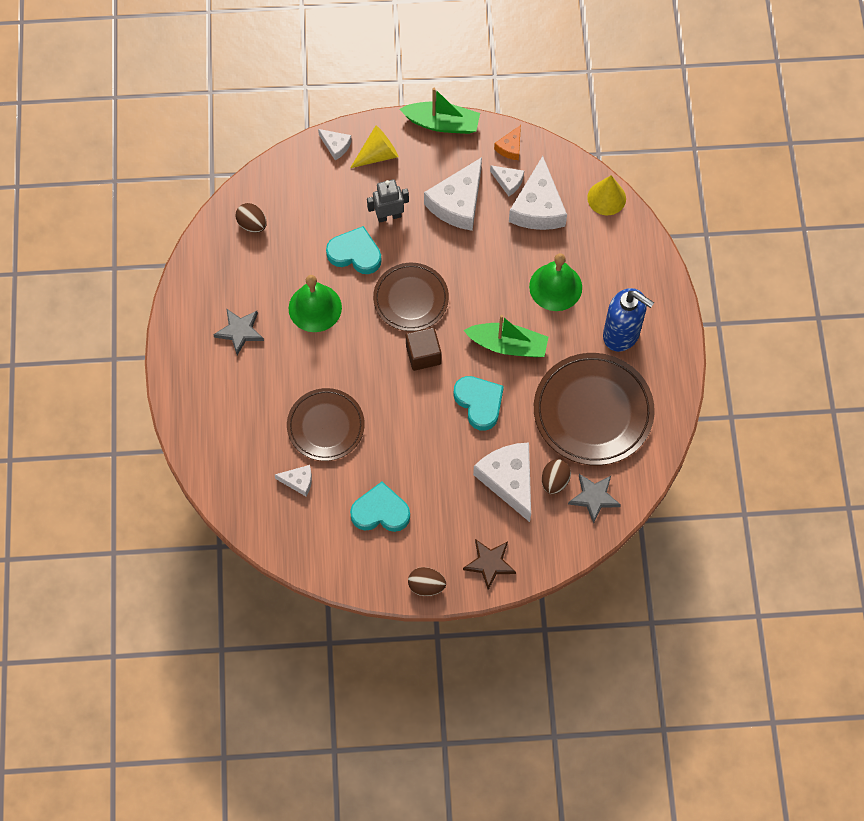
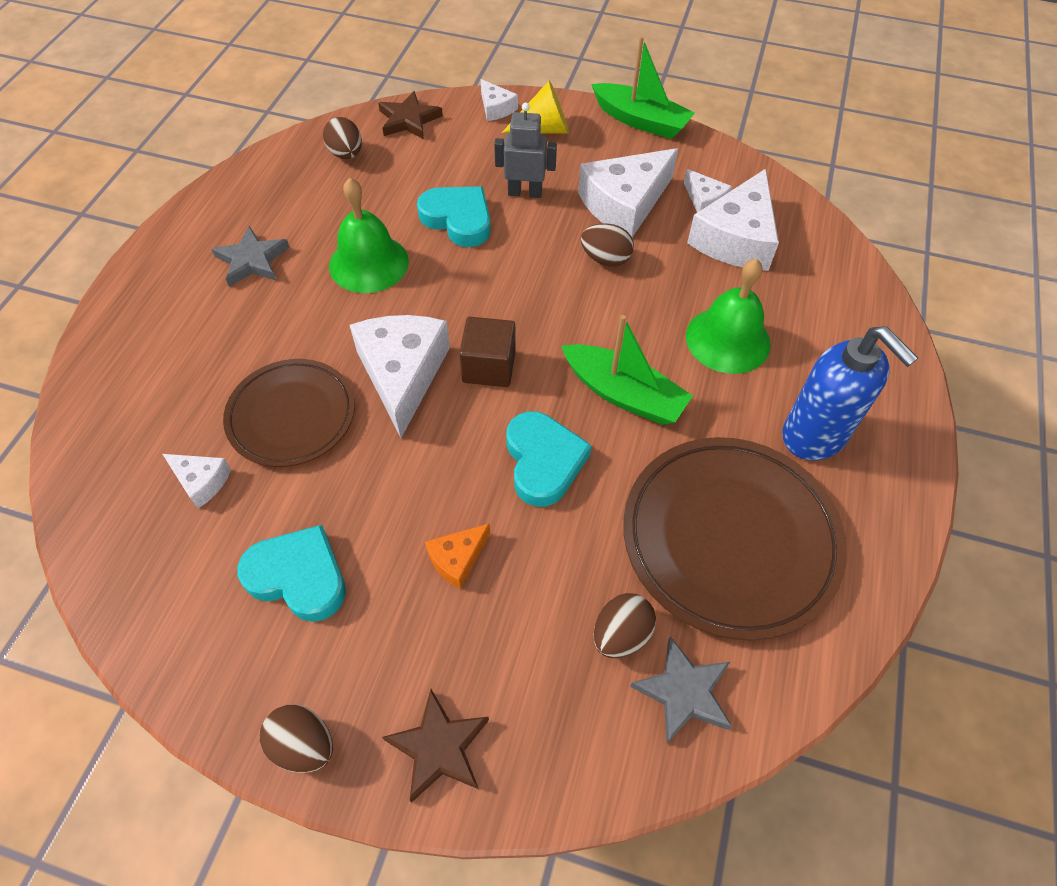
camera: 20 degrees right, 10 degrees down
(279, 178) = (409, 120): none -> brown star
(411, 299) = (506, 292): brown plate -> none
(462, 252) = (605, 259): none -> brown egg
(509, 480) = (540, 603): white cheese -> white cheese (402, 374)
(510, 147) = (721, 166): orange cheese -> orange cheese (457, 558)
(606, 198) = (841, 255): yellow cone -> none

